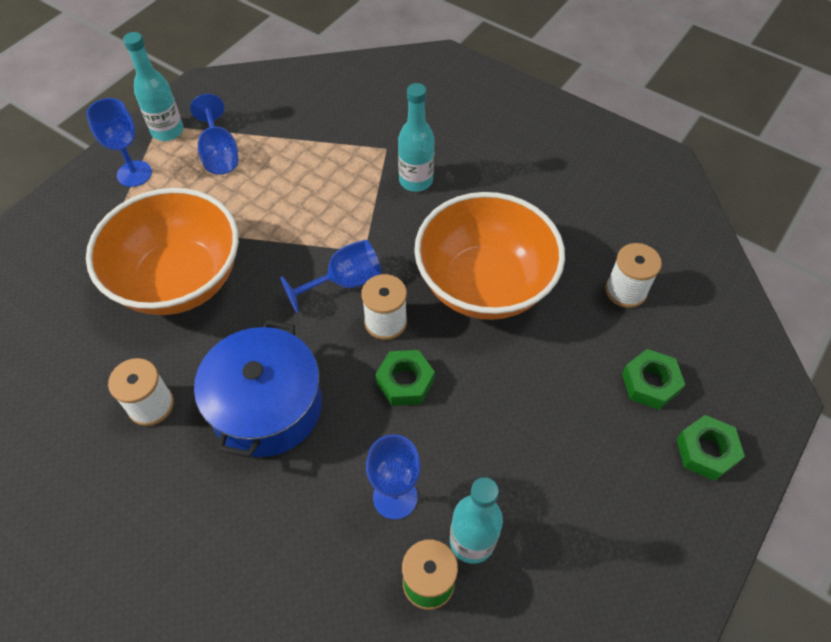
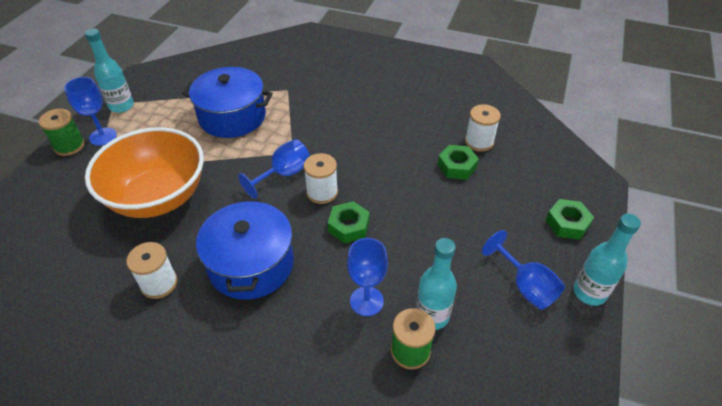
camera: 15 degrees left, 10 degrees down
(91, 179) = (69, 146): none -> green spool
(219, 154) = (166, 113): blue goblet -> blue goblet (525, 286)
(302, 177) = (232, 117): none -> blue pot
(416, 180) = (314, 104): turquoise bottle -> turquoise bottle (589, 292)
(484, 284) = (383, 156): orange bowl -> none
(650, 383) = (515, 192): green nut -> green nut (457, 166)

